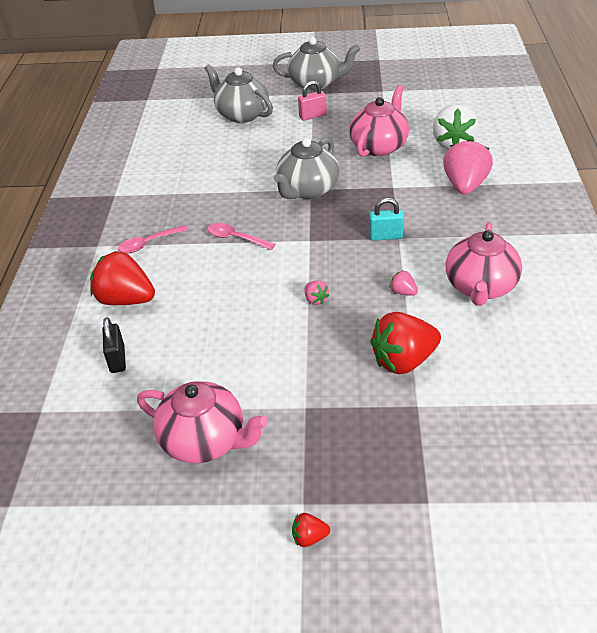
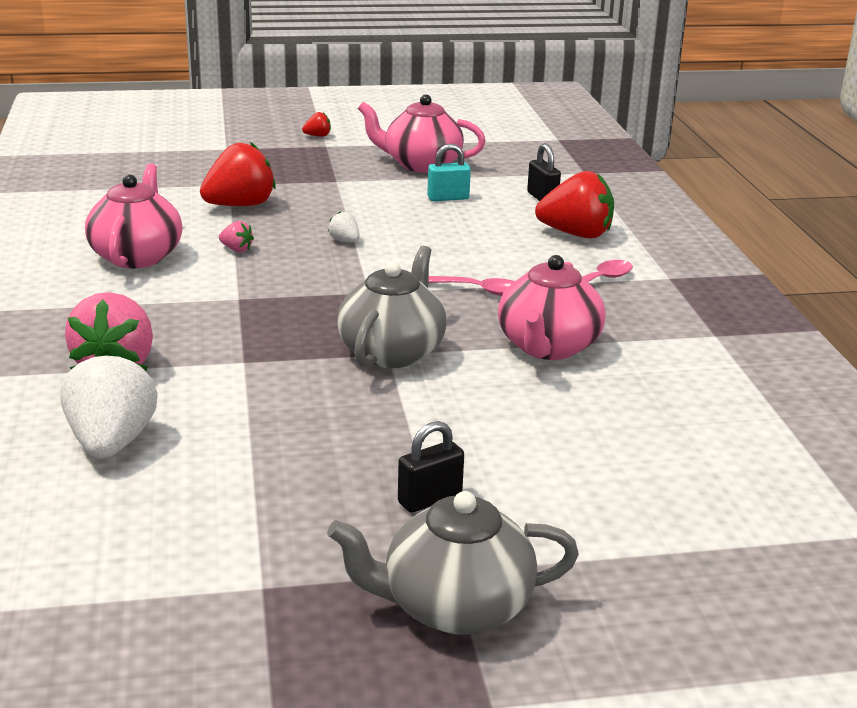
camera: 165 degrees right, 15 degrees down
(241, 114) = (601, 497): grey teapot -> none
(312, 116) = (430, 499): pink padlock -> black padlock
(315, 299) = (344, 241): pink strawberry -> white strawberry
(379, 146) = (268, 431): pink teapot -> pink teapot (547, 347)
(385, 236) = (257, 299): turquoise padlock -> turquoise padlock (448, 198)

